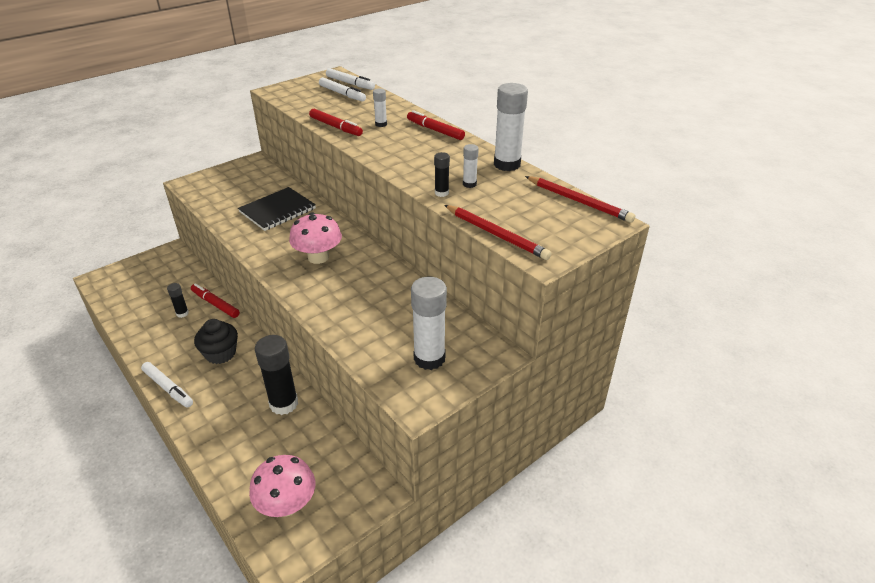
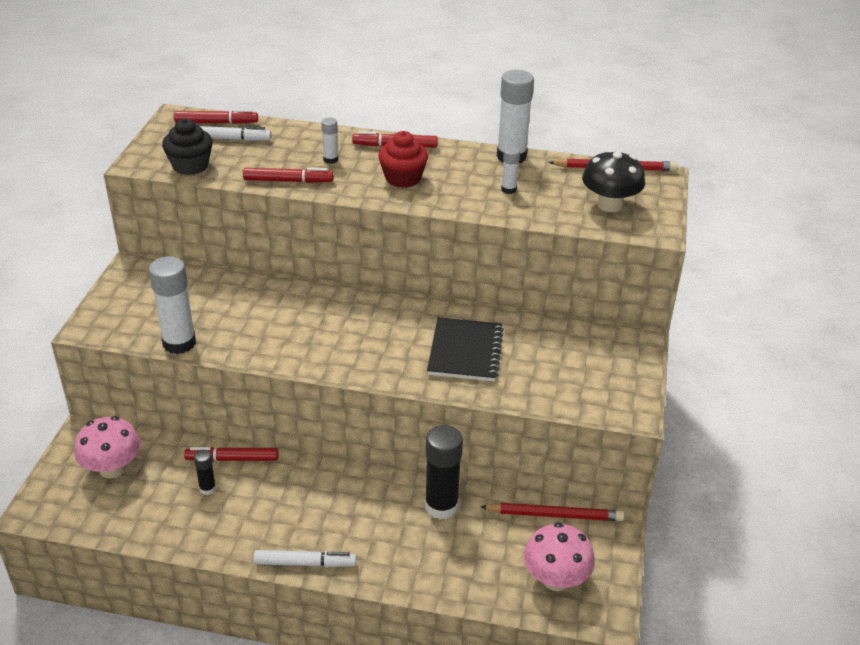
camera: 40 degrees left, 0 degrees up
(220, 353) = (312, 501): black cupcake -> black cupcake (190, 166)
(277, 210) = (253, 309): black notebook -> black notebook (465, 351)
(318, 257) = (371, 336): pink mushroom -> pink mushroom (112, 468)
(350, 83) = (216, 123): white marker -> red marker
(407, 151) = (403, 178): none -> red cupcake
(429, 358) = (594, 372): white glue stick -> white glue stick (179, 343)
(441, 193) = (498, 208): black glue stick -> none
(496, 234) = (595, 226): red pencil -> red pencil (555, 515)
(532, 224) = (609, 205): none -> black mushroom

